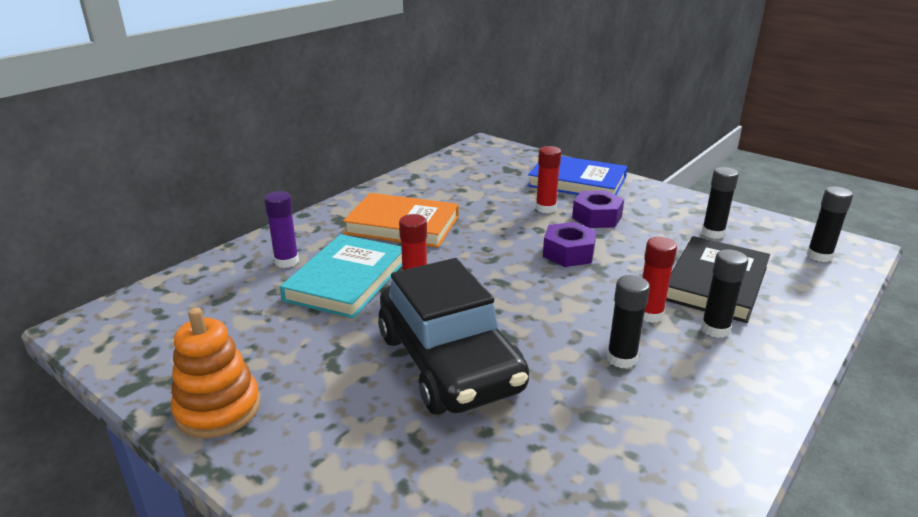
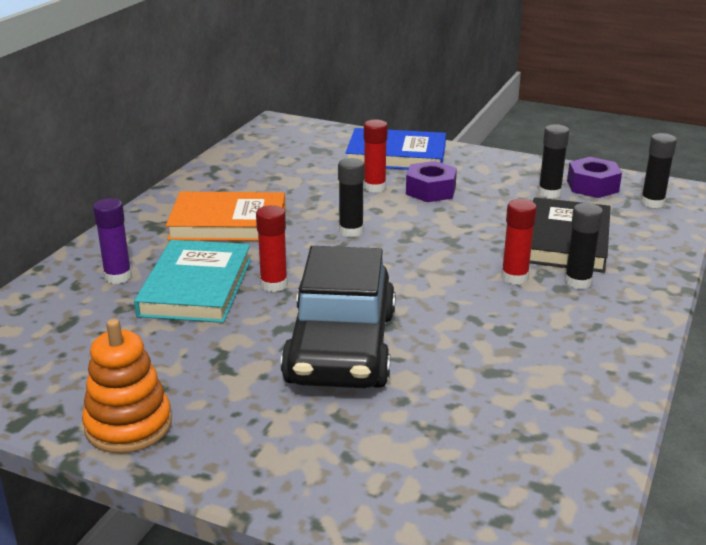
camera: 15 degrees left, 0 degrees up
(449, 362) = (341, 347): black car -> black car turned 45 degrees clockwise
(568, 253) = (416, 230): purple nut -> purple nut (592, 186)
(621, 359) = (502, 320): black glue stick -> black glue stick (351, 231)

